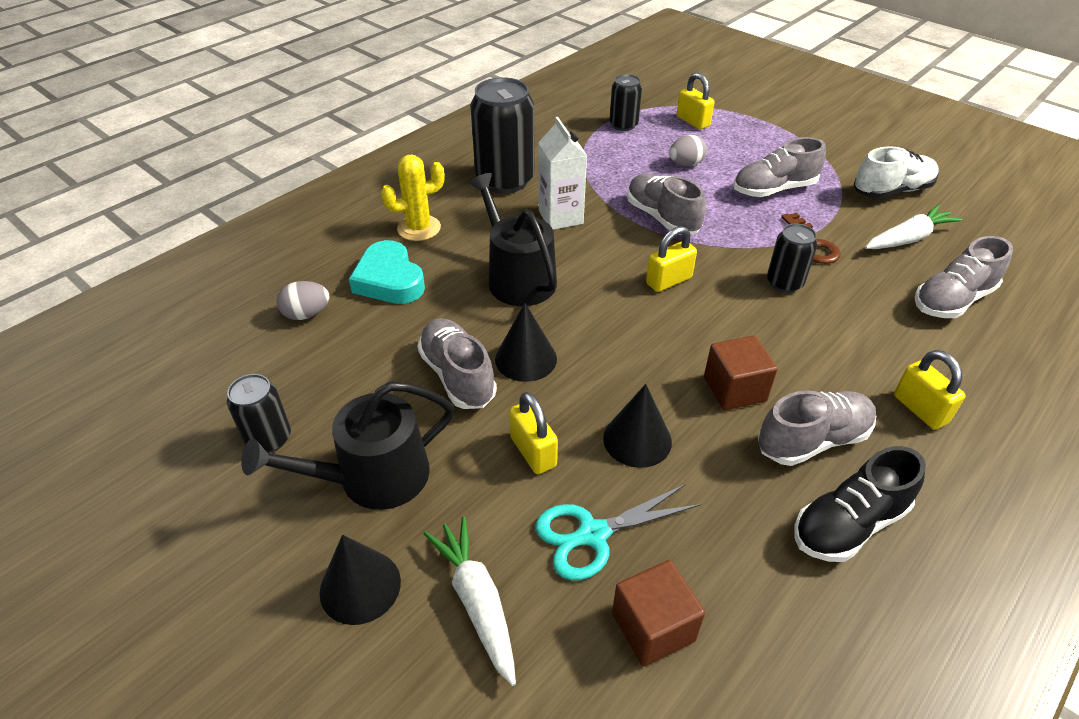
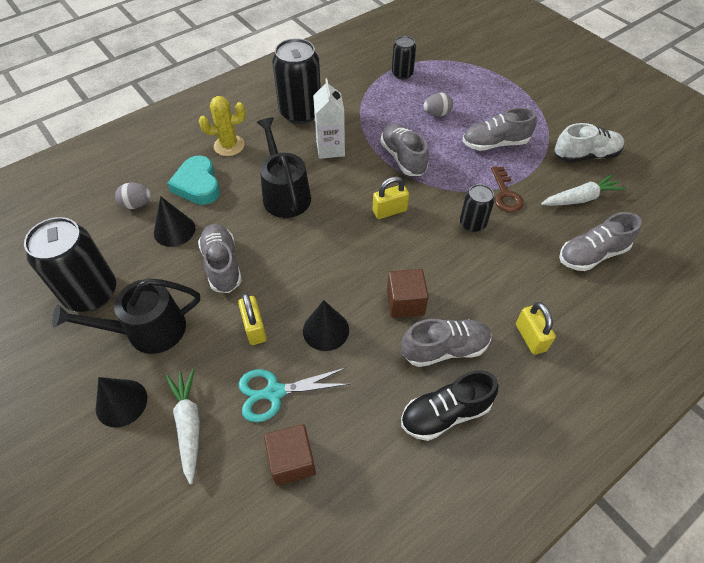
camera: 10 degrees right, 10 degrees up
(269, 438) = (91, 293): black can -> black can, size x1.83
(526, 358) = (271, 258): black cone -> black cone (174, 230)
(692, 121) = (455, 76): yellow padlock -> none

